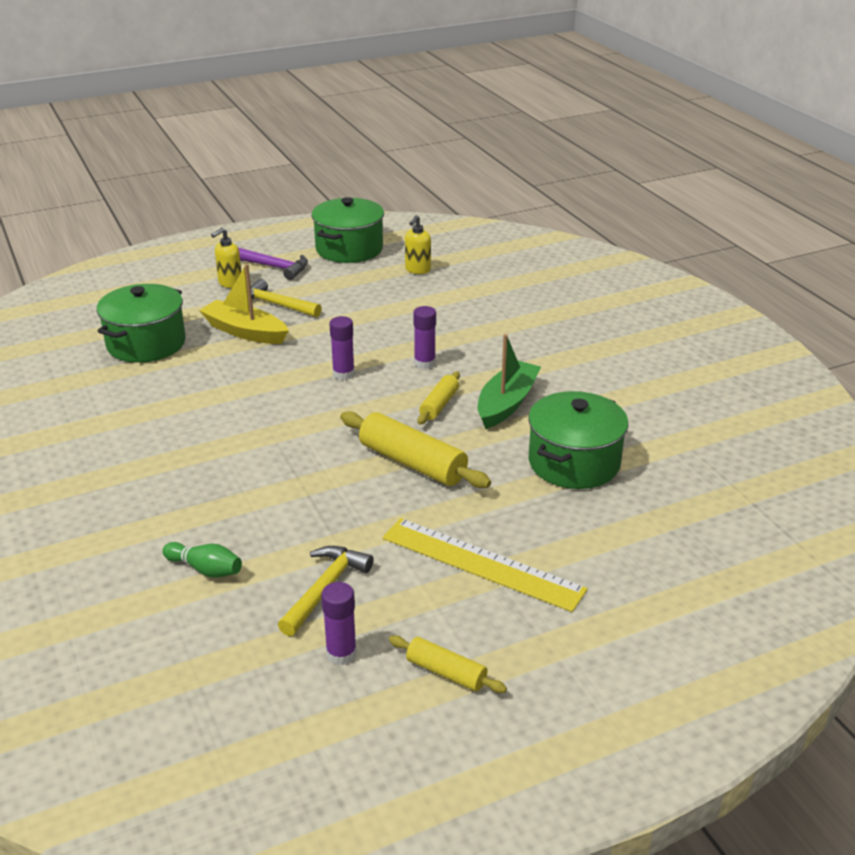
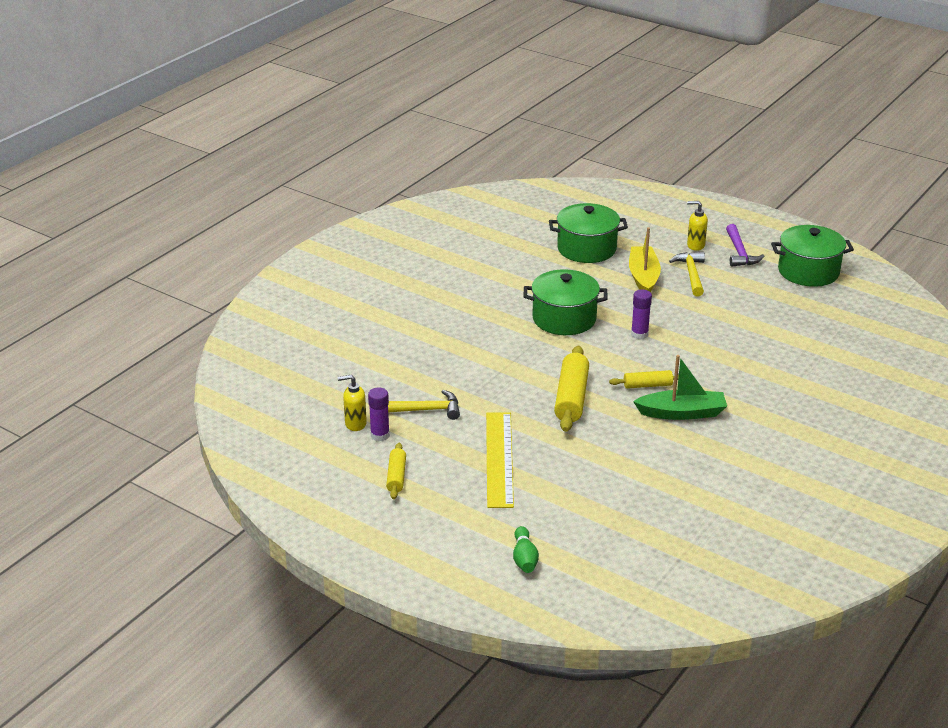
camera: 60 degrees right, 0 degrees up
(205, 569) = (403, 364): green bowling pin -> green bowling pin (524, 558)
(417, 270) = (817, 312): yellow soap dispenser -> yellow soap dispenser (355, 424)
(424, 363) = (691, 361): purple glue stick -> none
(574, 462) = (642, 464): green pot -> green pot (564, 319)

